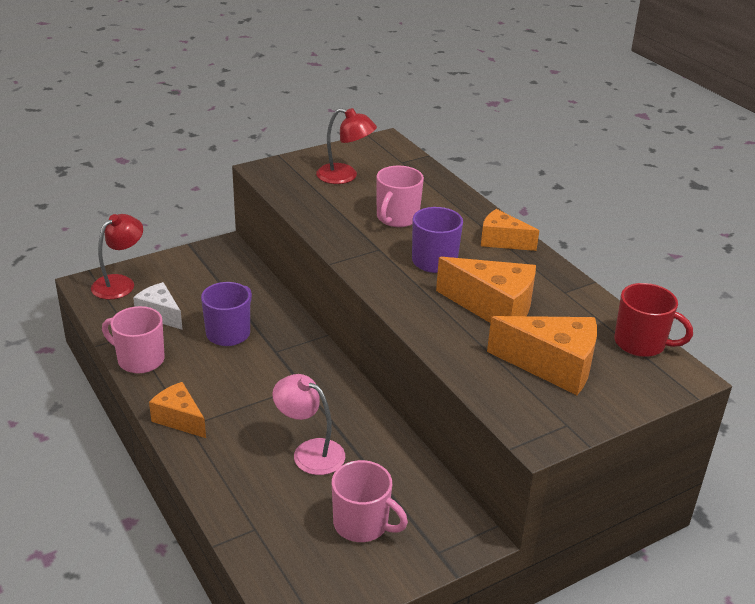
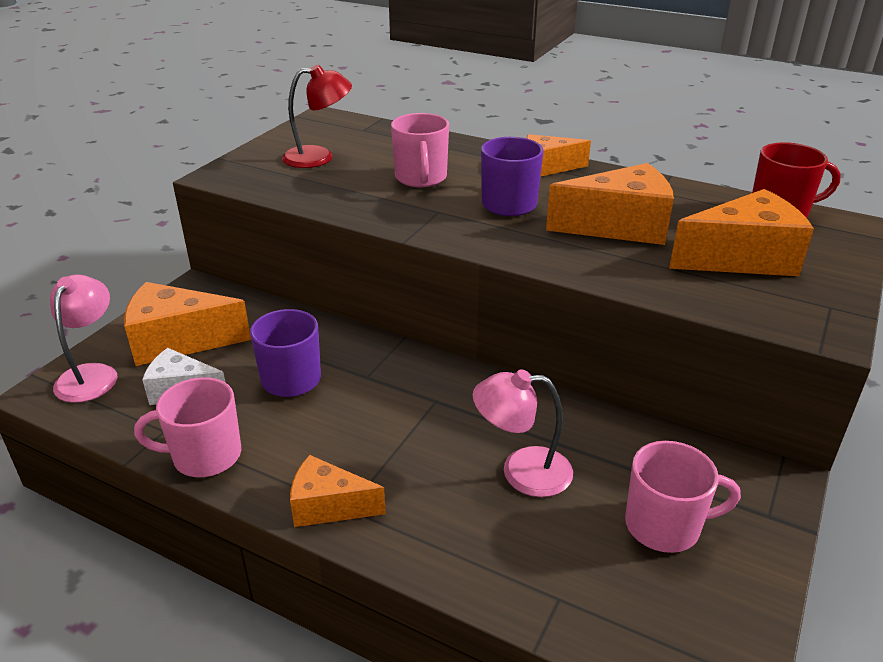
camera: 30 degrees left, 0 degrees up
(120, 283) = (92, 374): red lamp -> pink lamp
(184, 281) = (178, 341): none -> orange cheese

